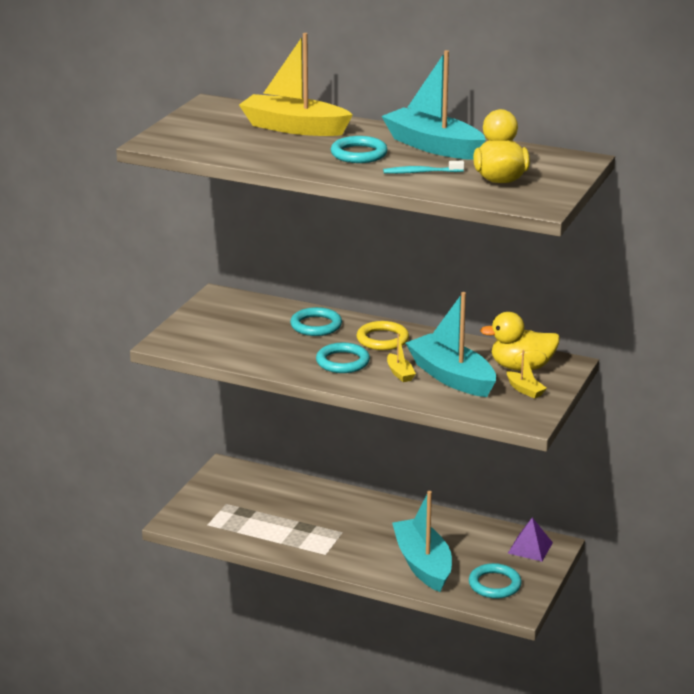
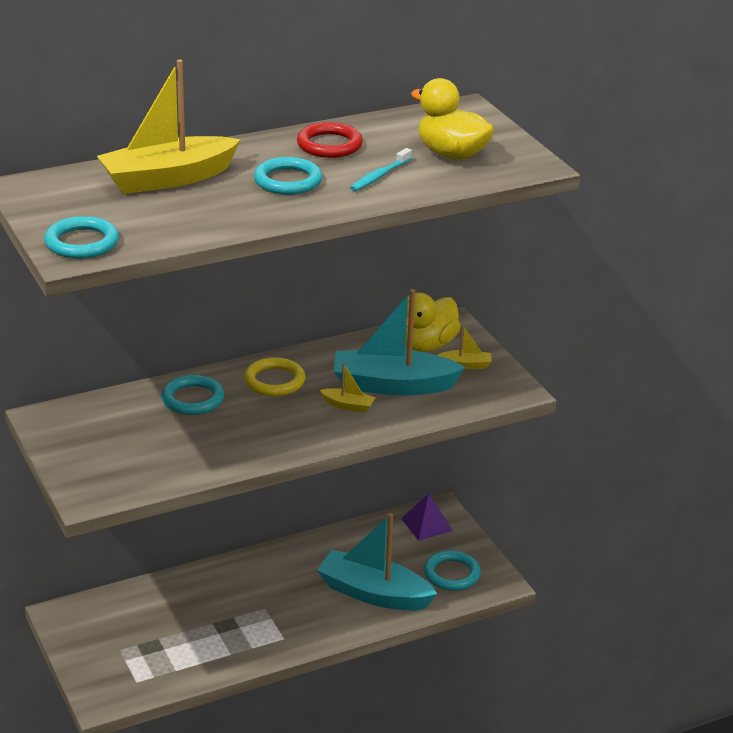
camera: 50 degrees left, 5 degrees up
(342, 362) = (282, 422): turquoise ring -> turquoise ring (82, 243)
(433, 146) = (329, 145): turquoise boat -> red ring

